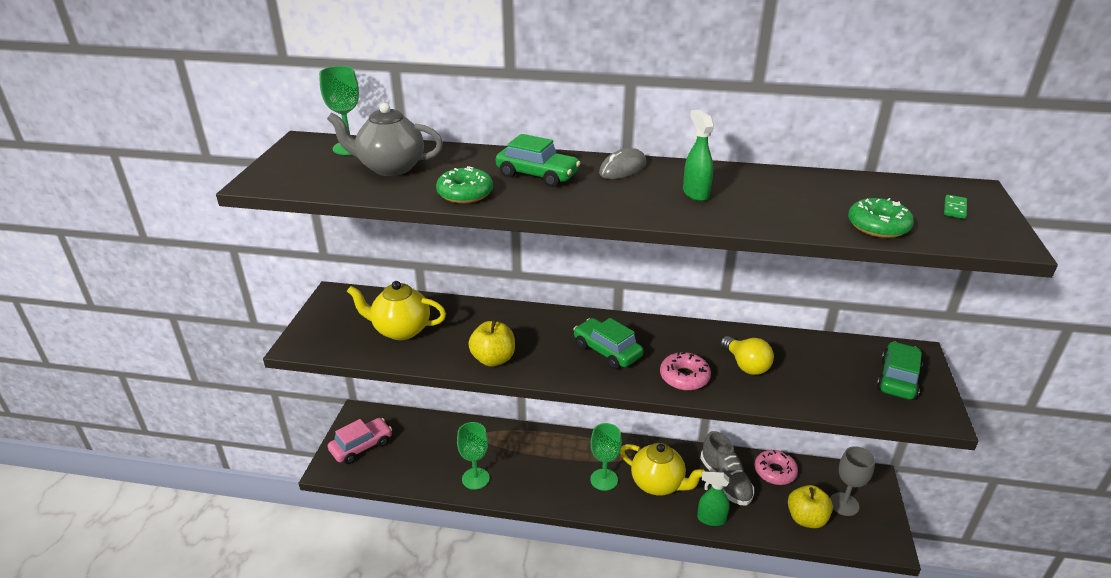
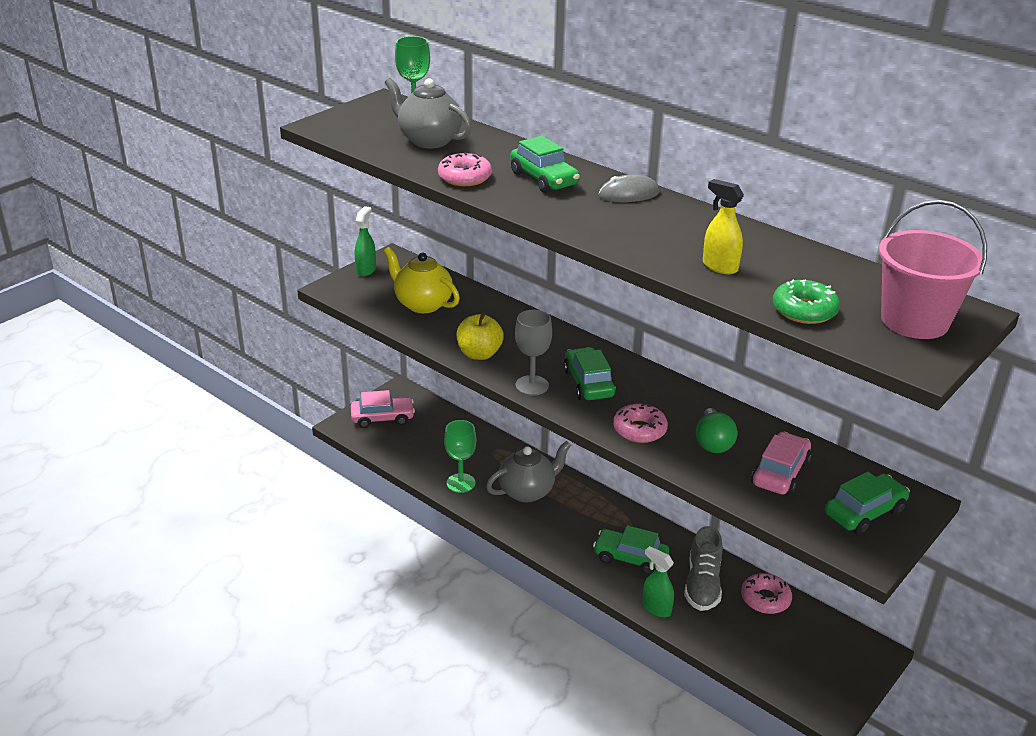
camera: 30 degrees right, 0 degrees up
(465, 193) = (464, 177): green donut -> pink donut
(536, 461) = (528, 491): none -> grey teapot
(604, 479) = (579, 532): green goblet -> none
(658, 484) = (630, 558): yellow teapot -> green car
(695, 193) = (666, 233): green spray bottle -> green spray bottle (366, 270)
(746, 365) = (713, 442): yellow light bulb -> green light bulb
(771, 209) = (719, 267): none -> yellow spray bottle
(806, 518) = (758, 651): yellow apple -> none
(815, 371) = (780, 473): none -> pink car
(844, 504) = (814, 658): grey goblet -> grey goblet (532, 385)
(954, 208) = (914, 321): green domino -> pink bucket

